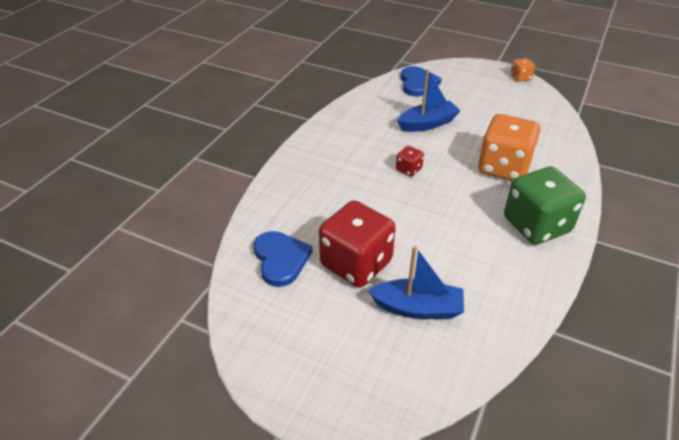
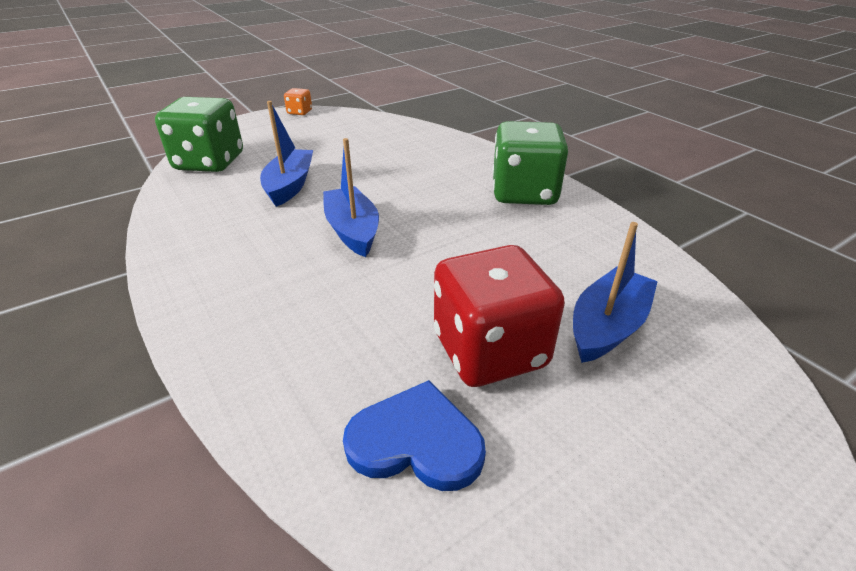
camera: 60 degrees left, 5 degrees down
(408, 169) = (352, 231): red dice -> blue boat
(417, 83) = (209, 162): blue heart -> green dice
(503, 167) = (421, 174): orange dice -> none

